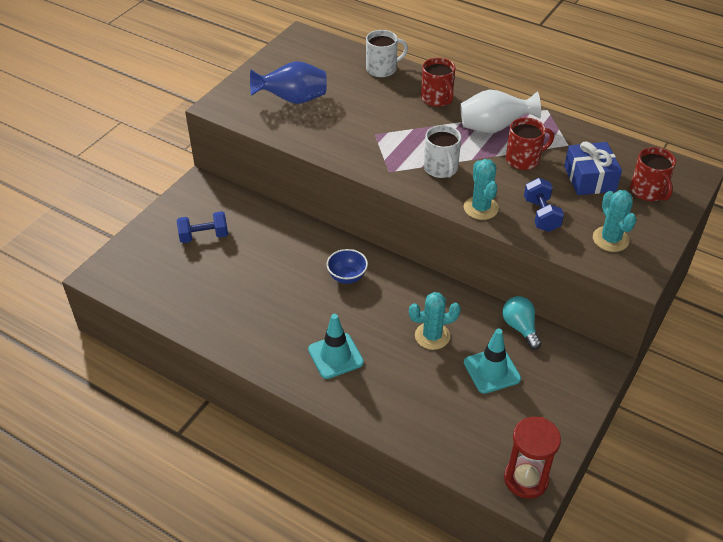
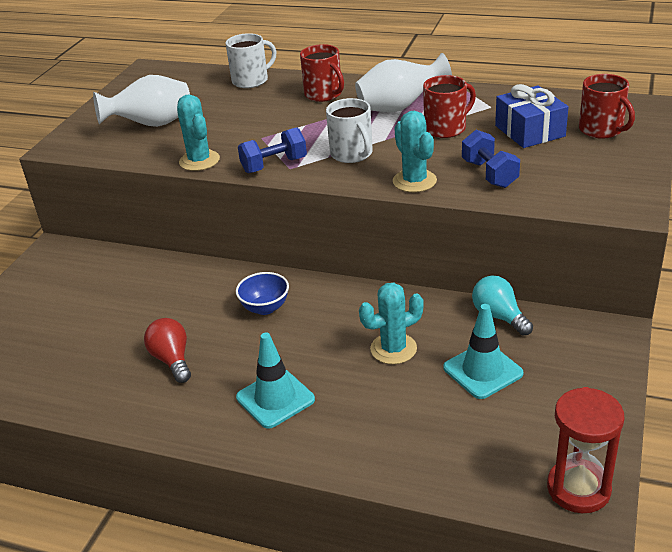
camera: 10 degrees left, 10 degrees down
(204, 236) = (69, 302): blue dumbbell -> blue dumbbell (274, 165)
(269, 305) = (172, 360): none -> red light bulb
(293, 100) = (152, 125): blue vase -> white vase
(610, 239) = (581, 181): turquoise cactus -> turquoise cactus (199, 161)

